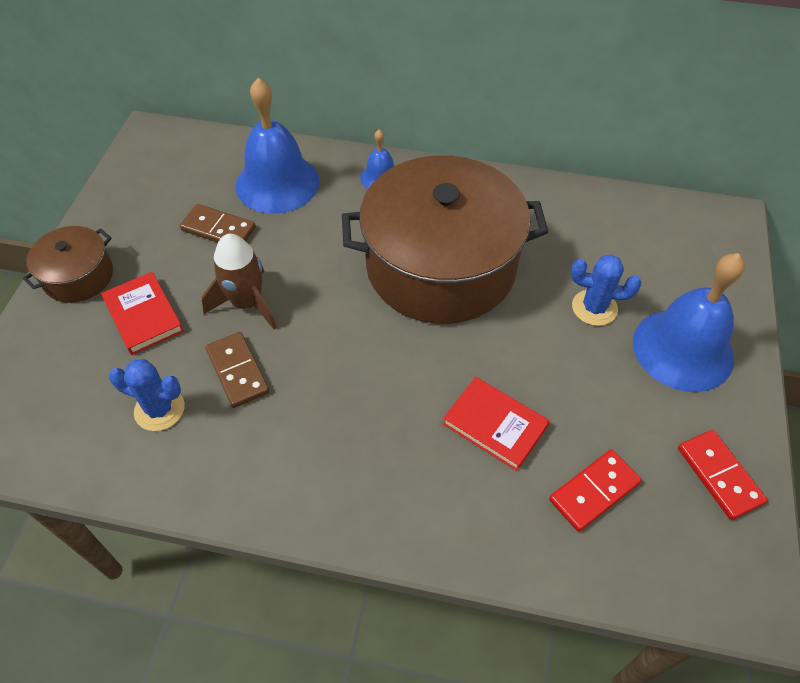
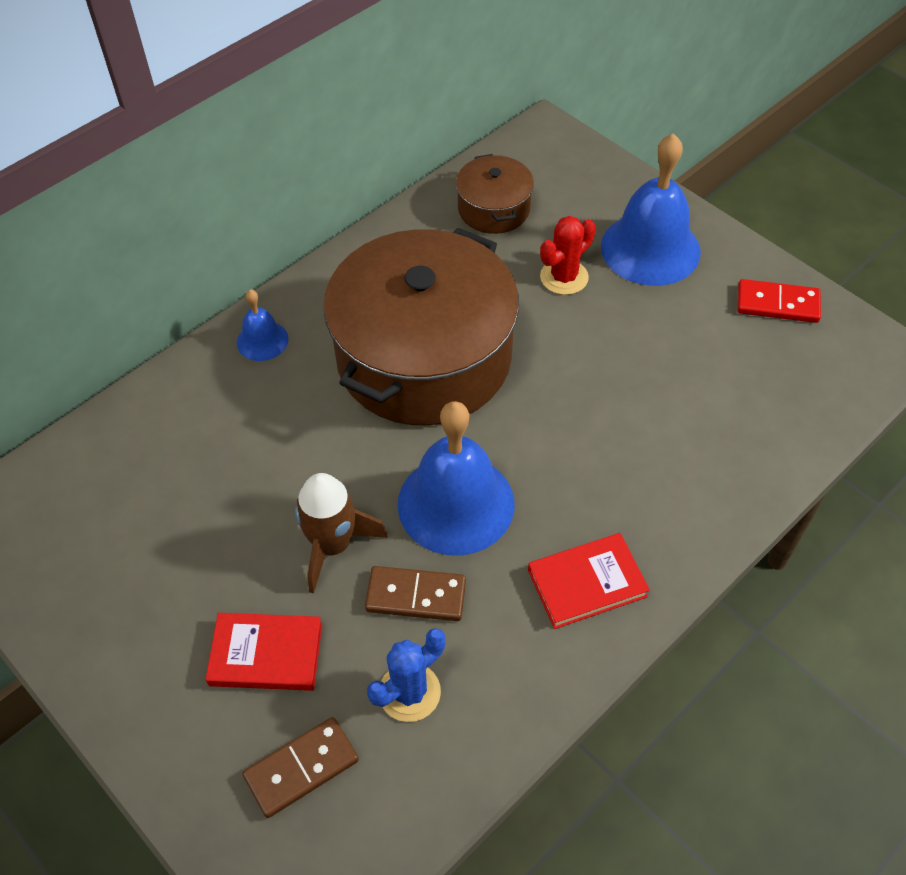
camera: 55 degrees left, 0 degrees up
(78, 276) = (144, 700): brown pot -> brown pot (494, 209)
(218, 229) = (201, 523): brown domino -> brown domino (301, 768)
(277, 183) = (182, 434): blue bell -> blue bell (456, 503)
(495, 425) = (631, 420): red book -> red book (587, 583)
(594, 308) = (564, 277): blue cactus -> red cactus
(594, 492) = (740, 390): red domino -> none

